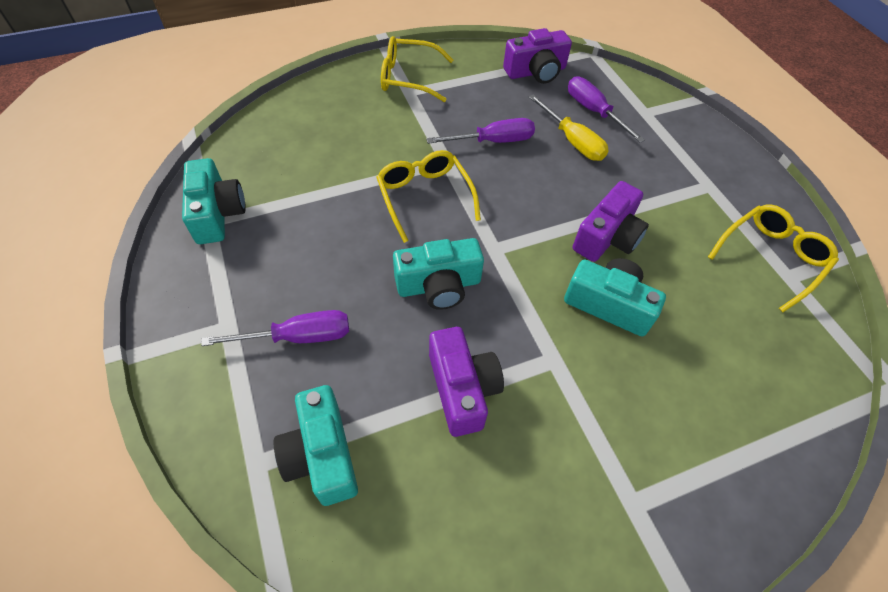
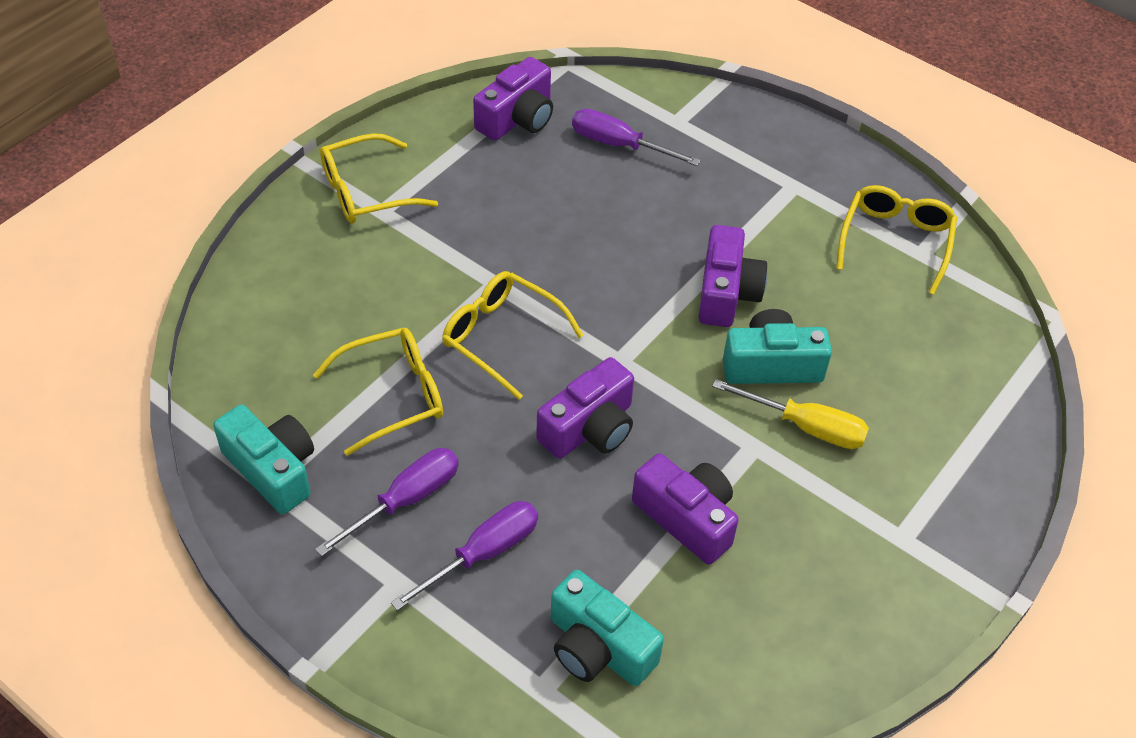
camera: 30 degrees left, 5 degrees down
(327, 202) = (394, 395): none -> yellow glasses
(439, 285) = (589, 428): turquoise camera -> purple camera
(493, 141) = (530, 233): purple screwdriver -> purple screwdriver (405, 500)
(572, 141) = (619, 194): yellow screwdriver -> yellow screwdriver (806, 427)

